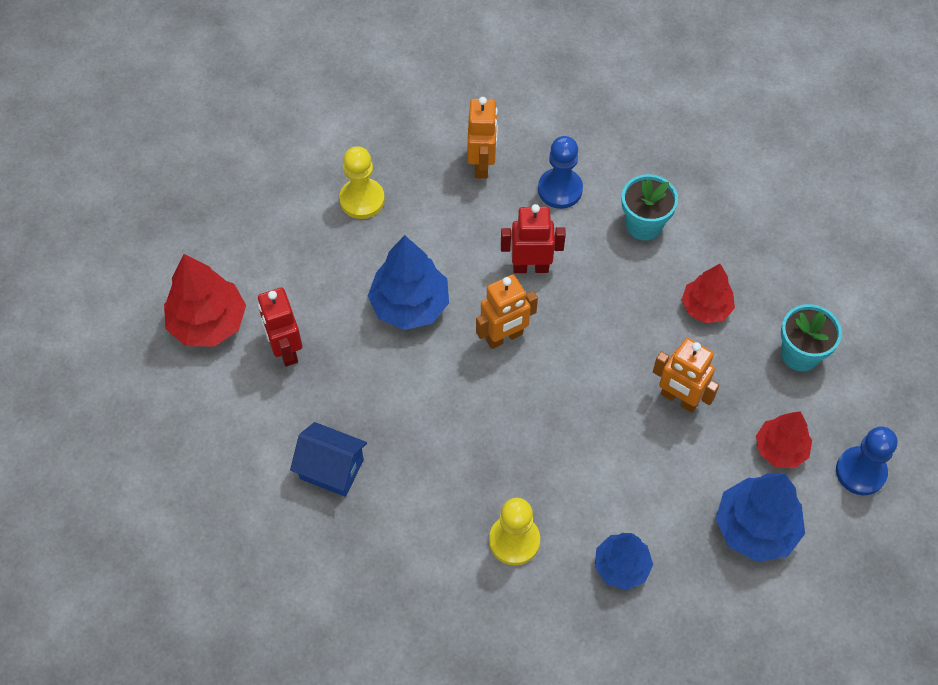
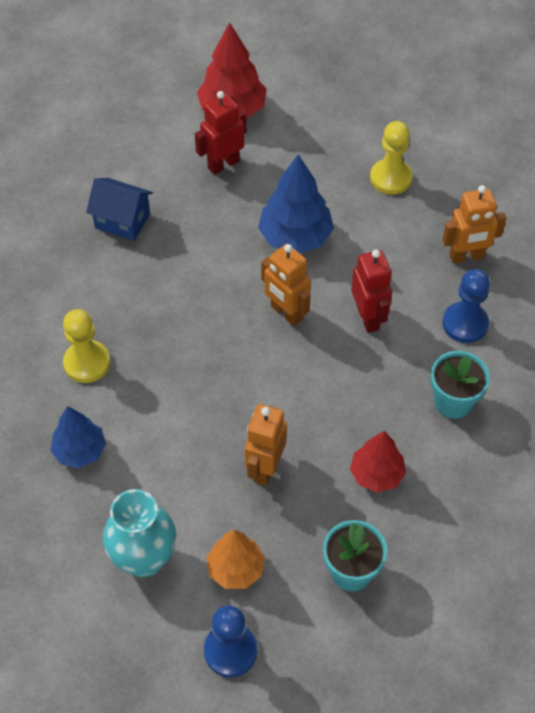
camera: 75 degrees right, 5 degrees down
(331, 469) = (122, 221): blue house -> blue house turned 75 degrees counterclockwise
(755, 528) = (144, 558): blue tree -> turquoise vase
(780, 449) = (236, 568): red tree -> orange tree

